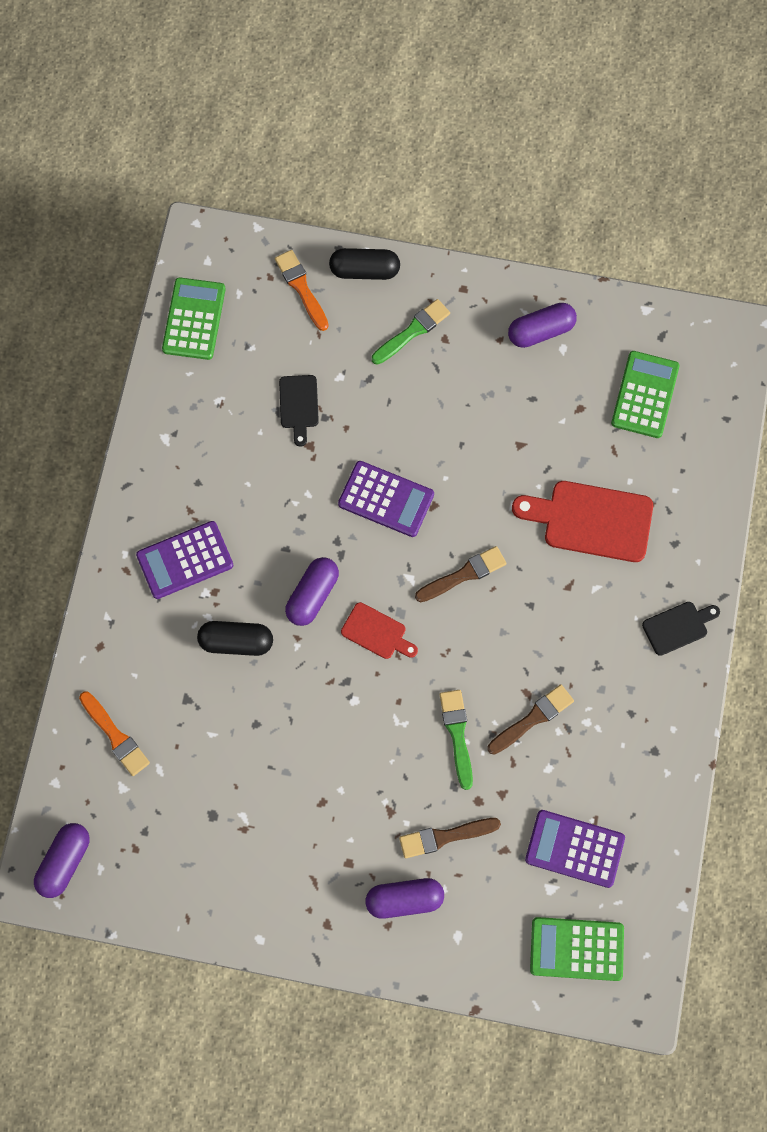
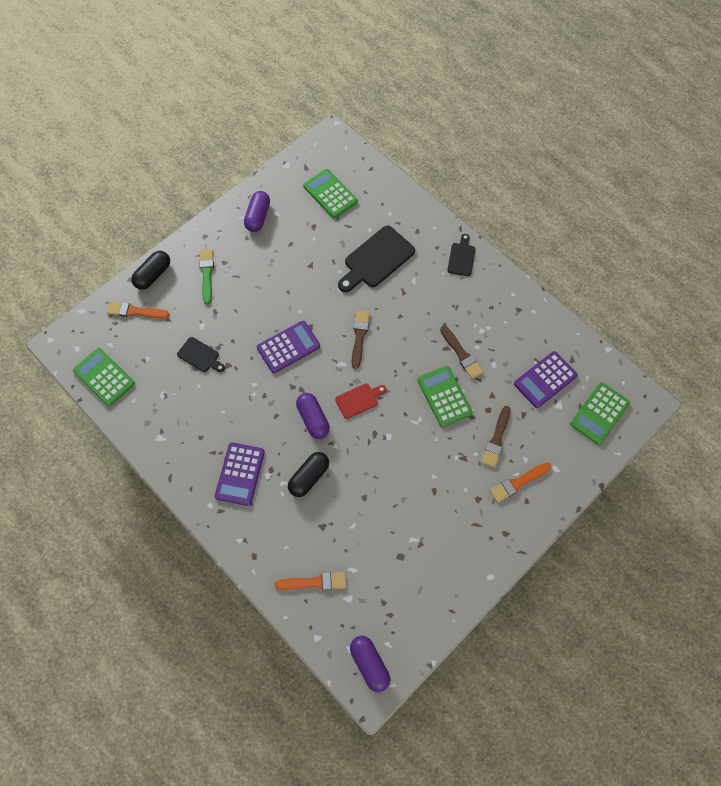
camera: 55 degrees left, 5 degrees down
(404, 900) = (518, 483): purple capsule -> orange brush
(457, 734) = (444, 396): green brush -> green calculator
(533, 718) = (461, 354): brown brush -> brown brush turned 150 degrees clockwise
(591, 521) = (376, 259): red cutting board -> black cutting board

